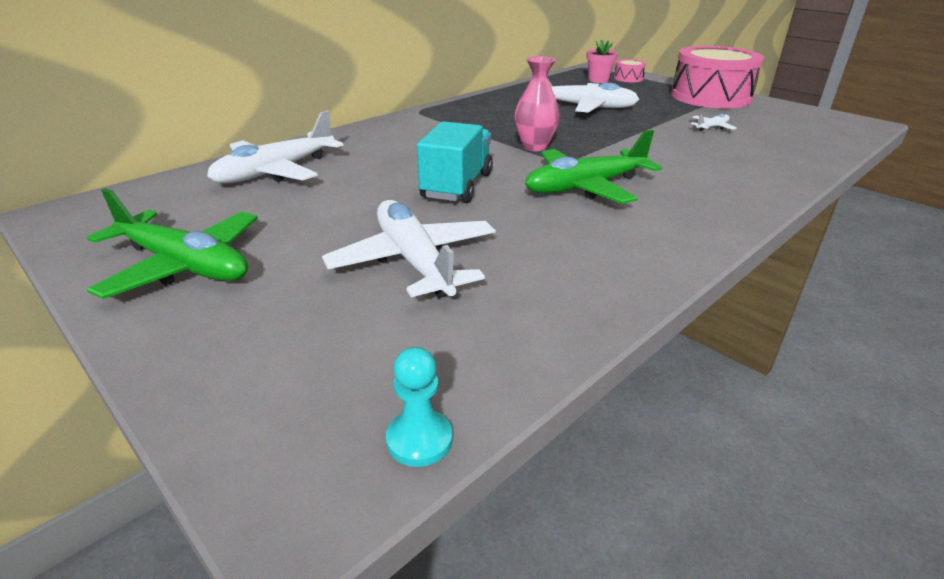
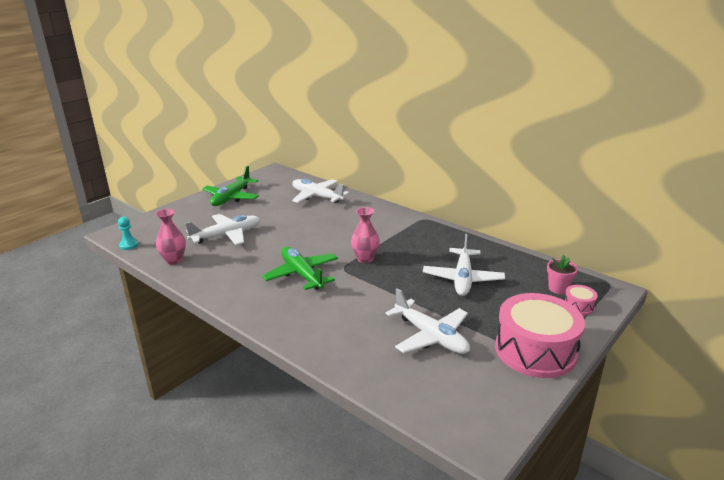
camera: 85 degrees right, 5 degrees down
(457, 186) = (302, 239): turquoise truck -> none
(532, 328) = (174, 260): none -> pink vase
(712, 127) = (431, 336): white plane -> white plane, size x2.27

